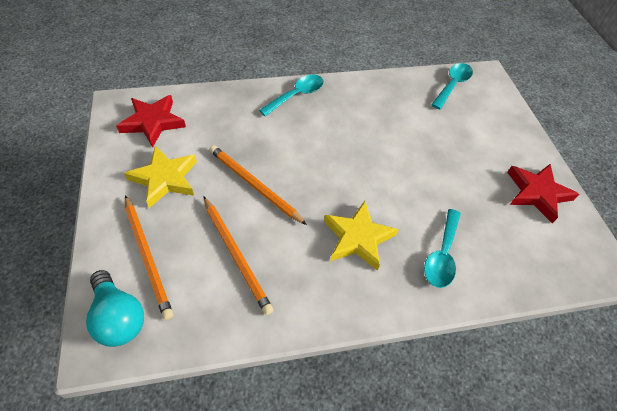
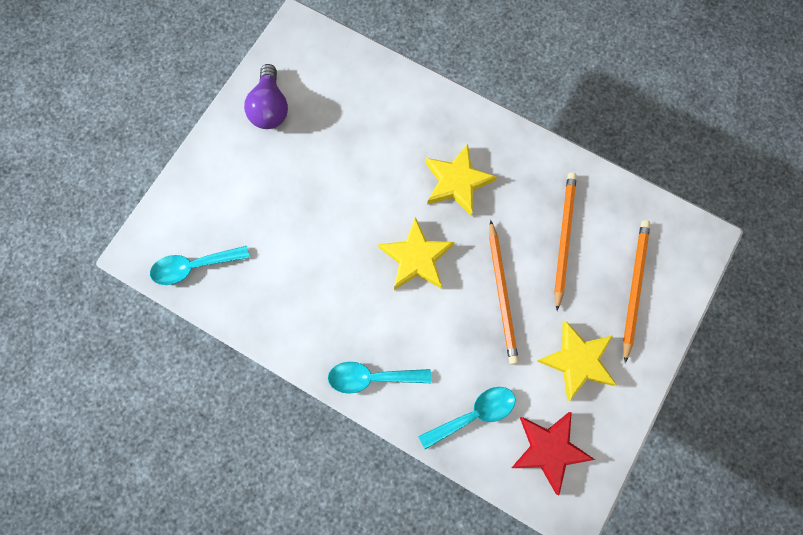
camera: 135 degrees left, 20 degrees up
(118, 317) = (679, 251): turquoise light bulb -> none
(334, 168) = (416, 258): none -> yellow star
(442, 255) = (406, 123): turquoise spoon -> turquoise spoon (473, 415)
(537, 193) = (270, 108): red star -> purple light bulb

